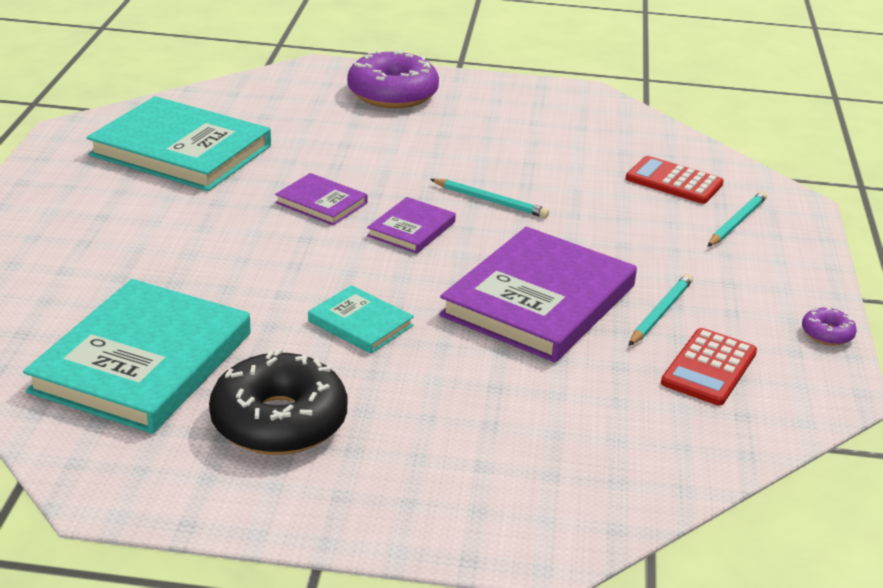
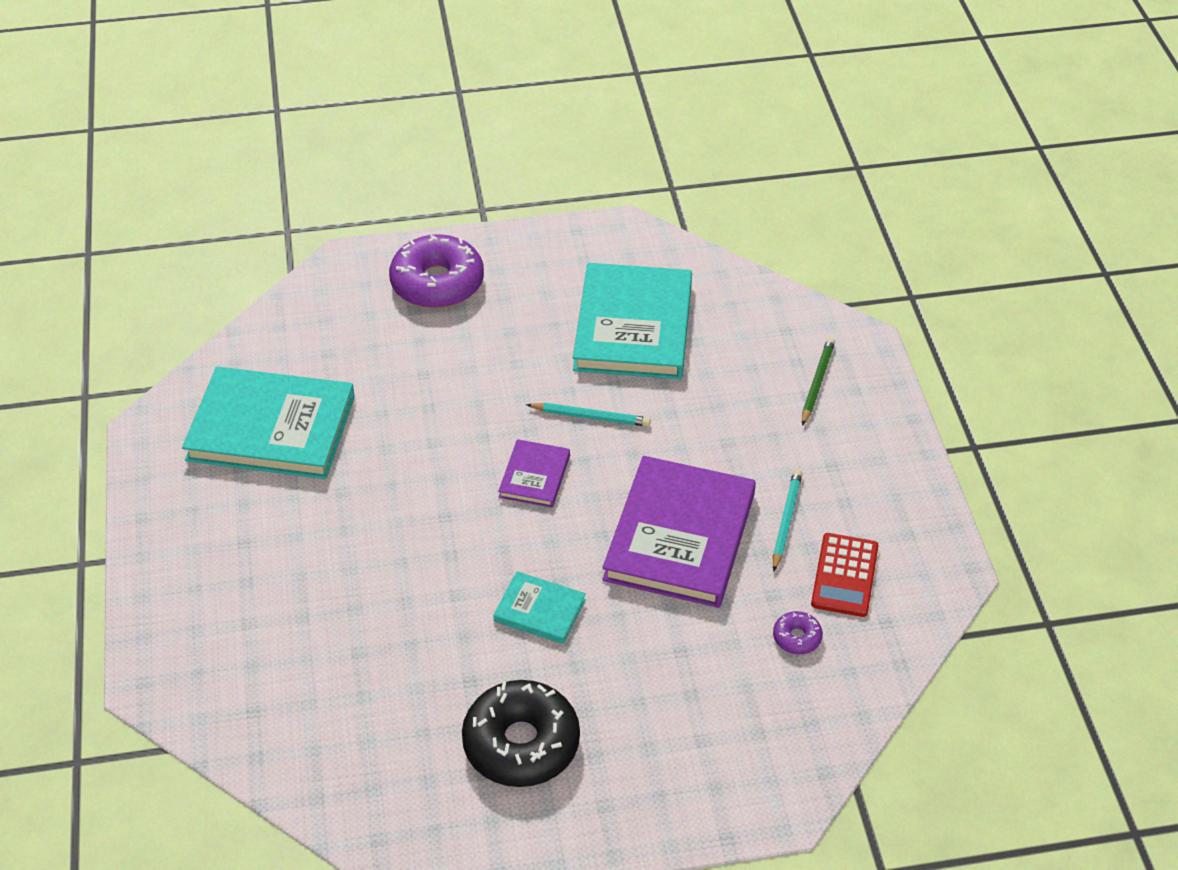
camera: 15 degrees left, 15 degrees up
(142, 362) = (376, 713): turquoise book -> turquoise book (633, 326)
(321, 203) = (438, 464): purple book -> none
(674, 181) = (746, 341): red calculator -> none
(736, 222) = (817, 382): turquoise pencil -> green pencil
(827, 334) = (928, 505): purple donut -> purple donut (797, 637)

